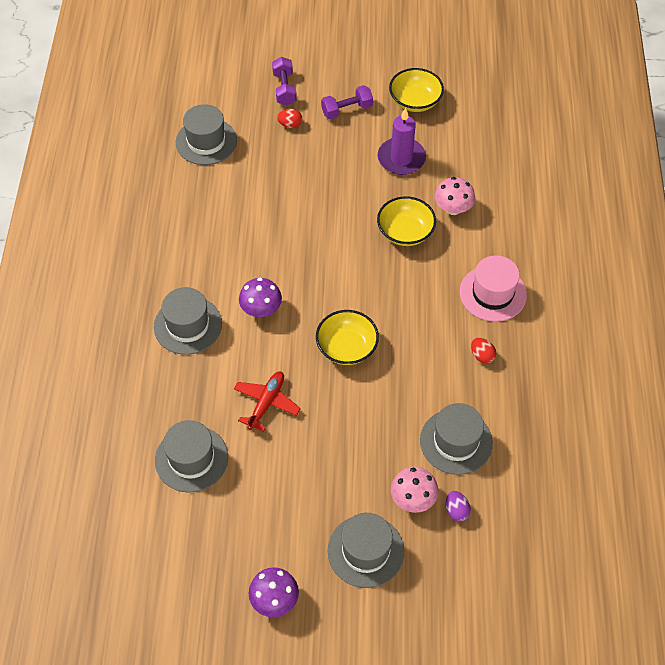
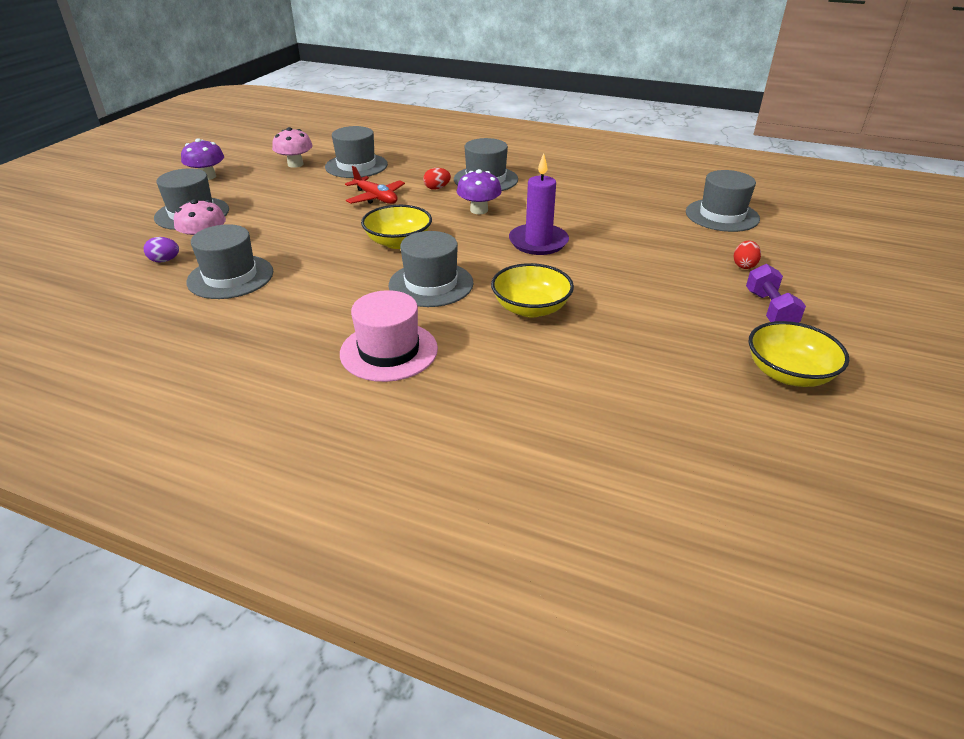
camera: 110 degrees right, 20 degrees down
(284, 89) = (813, 272): purple dumbbell -> none
(401, 158) = (664, 333): purple candle -> purple candle (538, 242)
(402, 300) = (431, 284): none -> grey hat
(453, 208) = (552, 355): pink mushroom -> pink mushroom (295, 164)
(482, 356) = (309, 319): red egg -> red egg (437, 188)

